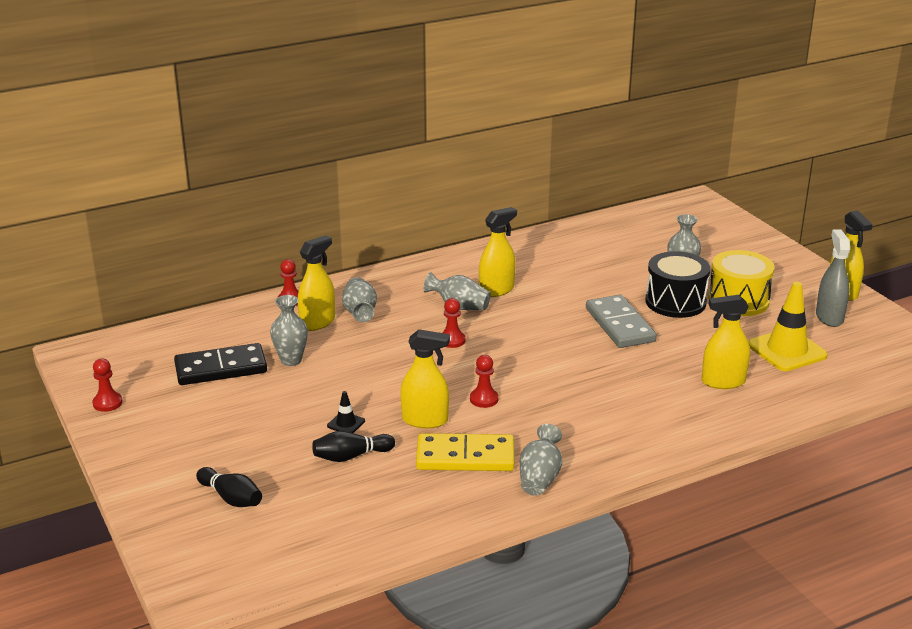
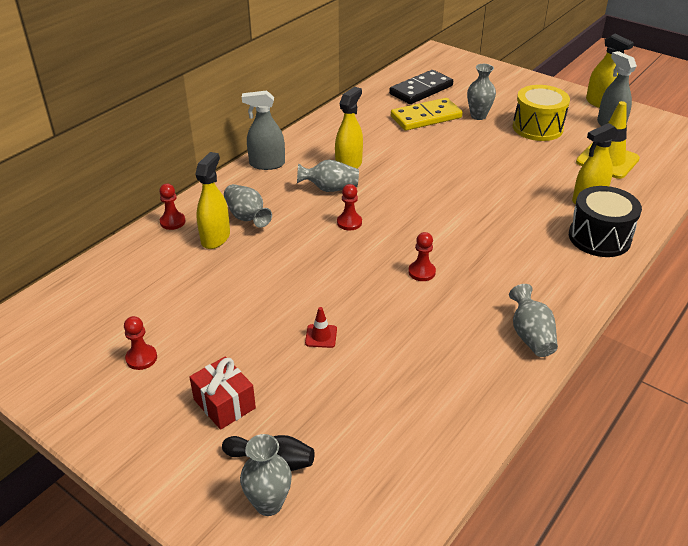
camera: 25 degrees left, 10 degrees up
(107, 403) = (60, 391): red pawn -> red pawn (141, 358)
(221, 368) = (155, 314): black domino -> black domino (421, 90)
(225, 448) = (224, 404): none -> red gift
(291, 360) = (219, 284): grey vase -> grey vase (268, 504)
(346, 423) = (321, 336): black traffic cone -> red traffic cone
(351, 456) = (352, 370): black bowling pin -> none
(416, 271) = (267, 164): none -> grey spray bottle
(425, 420) = (389, 309): yellow spray bottle -> none
(465, 457) = (453, 336): yellow domino -> yellow domino (426, 117)
(620, 325) = (471, 171): grey domino -> none
(675, 302) = (494, 140): black drum -> black drum (599, 237)

